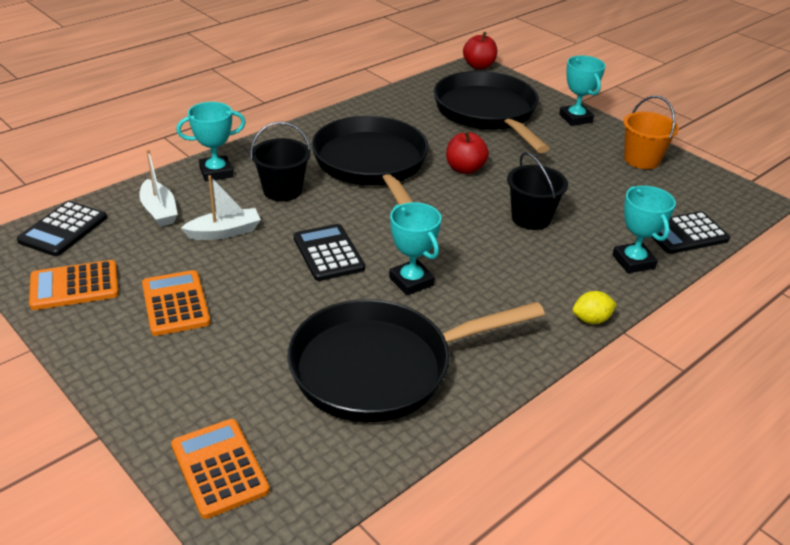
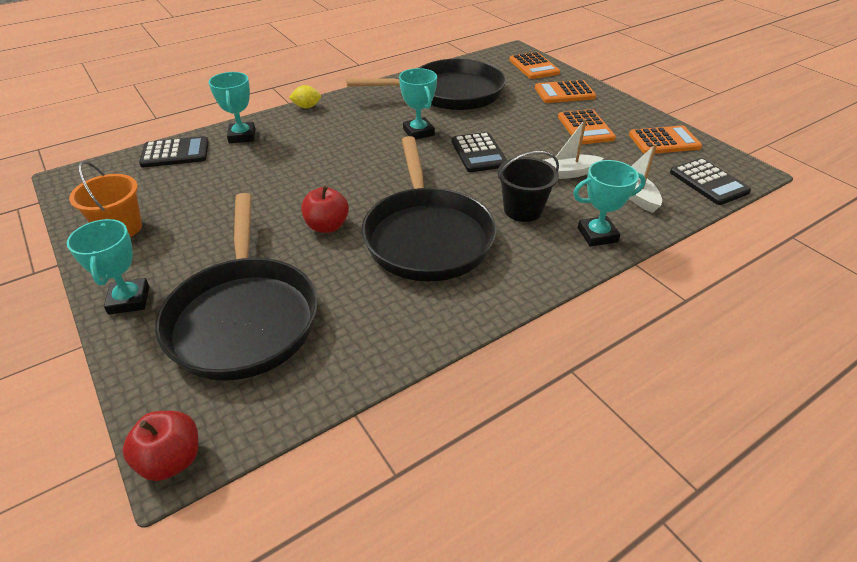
camera: 170 degrees left, 5 degrees up
(63, 229) = (708, 182): black calculator -> black calculator turned 120 degrees clockwise
(181, 383) = (564, 93): none -> orange calculator
(531, 218) = (296, 172): black bucket -> none

